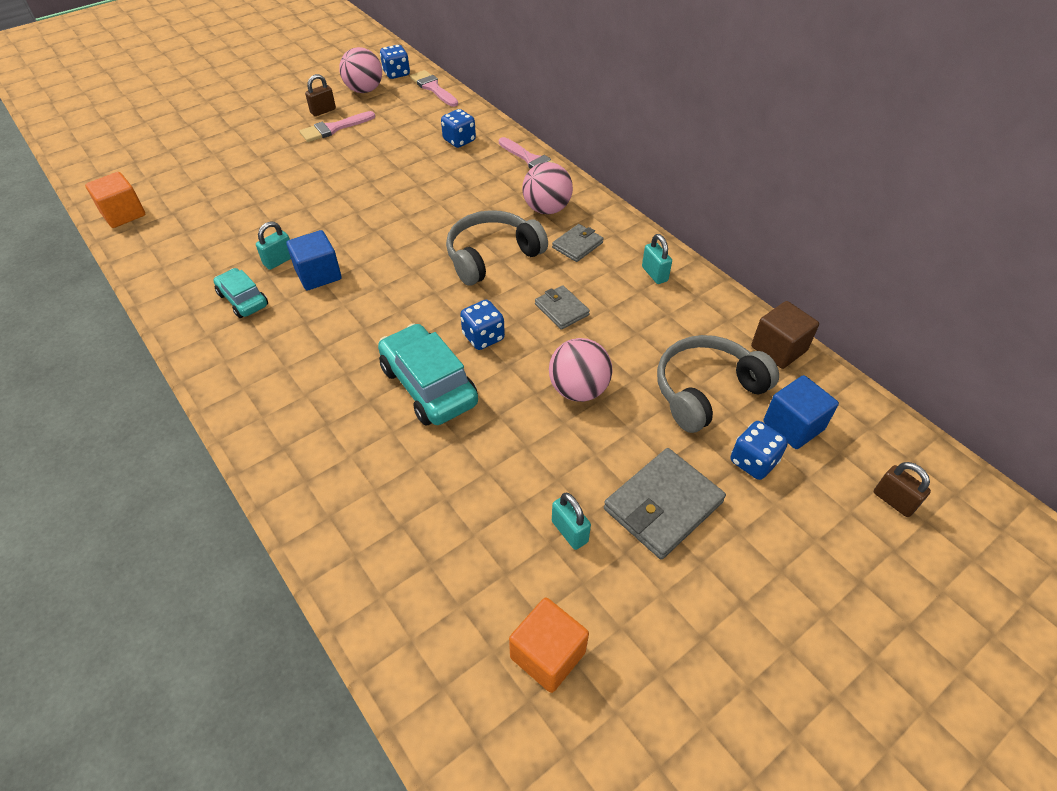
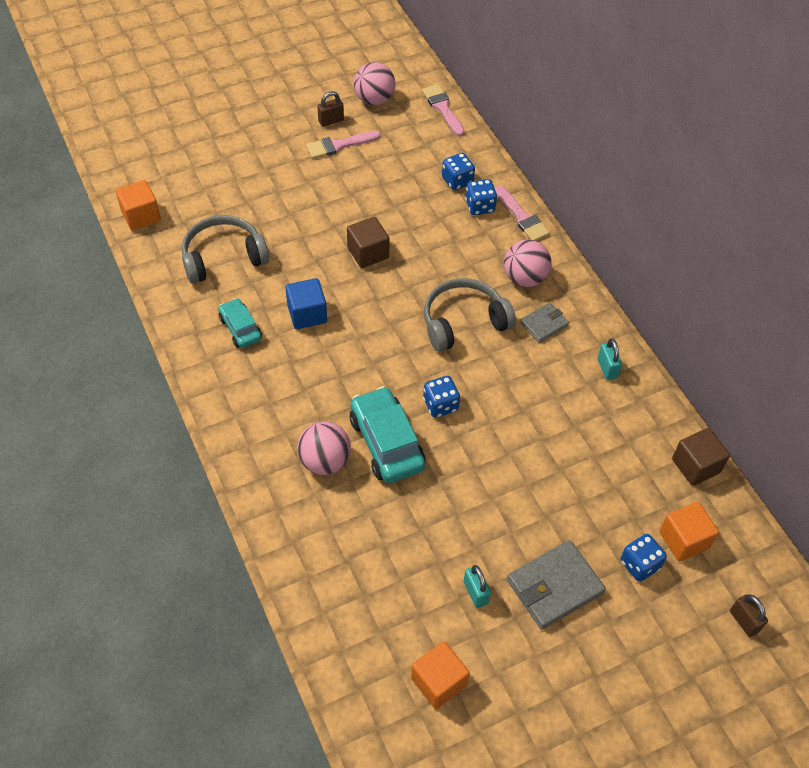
camera: 10 degrees right, 5 degrees up
(279, 261) = (274, 293): turquoise padlock -> none
(378, 211) = (368, 253): none -> brown cube
(396, 73) = (409, 82): blue dice -> blue dice (480, 206)
(561, 309) = (514, 390): grey wallet -> none
(578, 390) = (511, 471): pink ball -> pink ball (325, 461)
(706, 390) = (620, 493): grey headphones -> grey headphones (223, 257)
(793, 426) = (684, 540): blue cube -> orange cube

